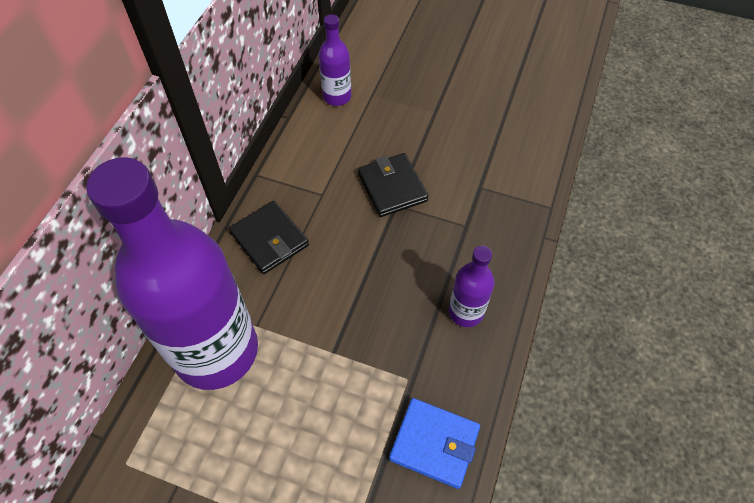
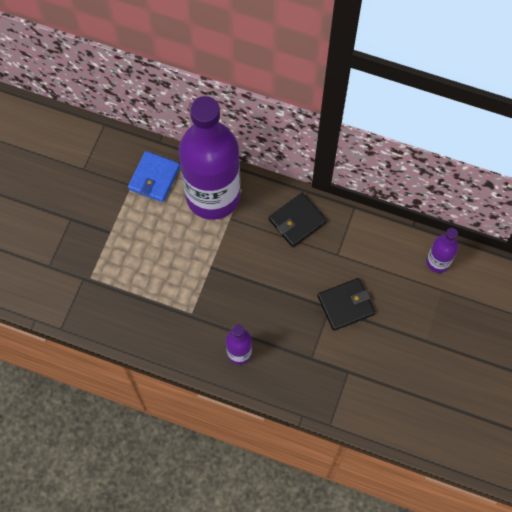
camera: 90 degrees right, 10 degrees up
(434, 444) = (149, 328): blue wallet -> blue wallet (154, 178)

